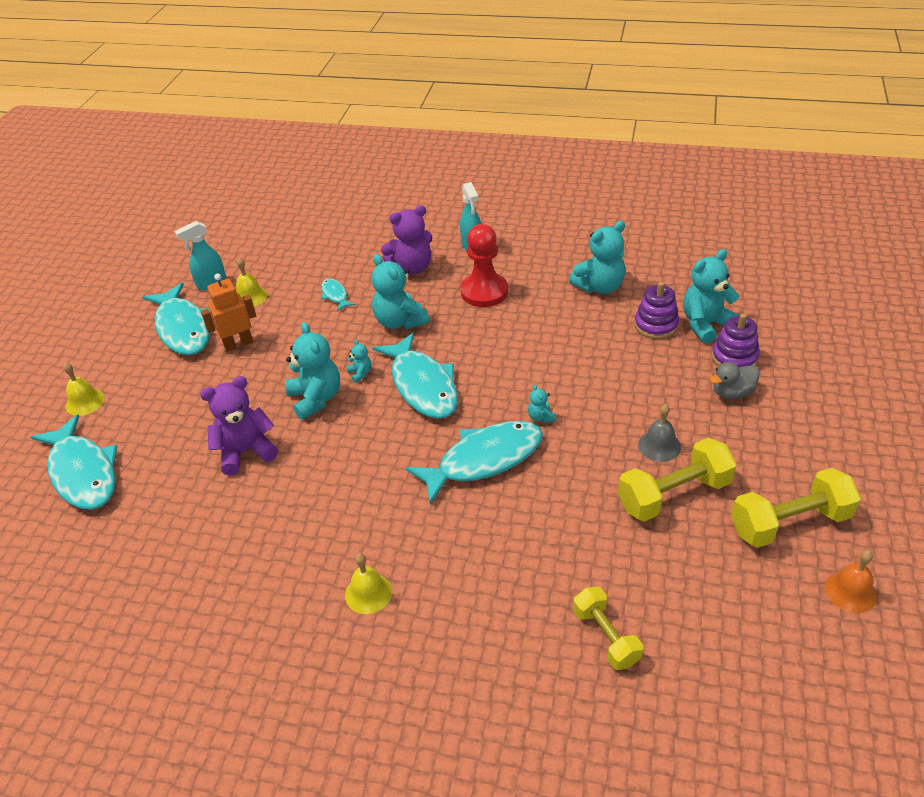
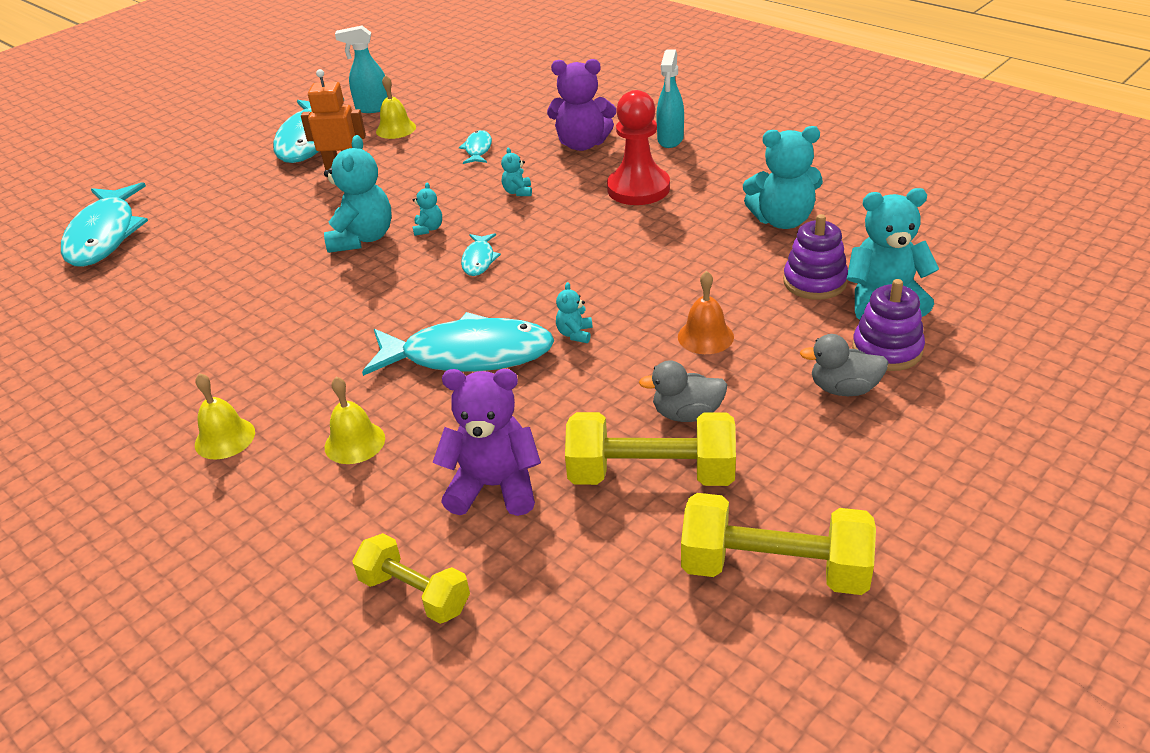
camera: 30 degrees right, 5 degrees down
(85, 402) = (166, 177): yellow bell -> yellow bell (354, 442)
(246, 451) = (251, 265): purple teddy bear -> purple teddy bear (494, 486)
(400, 321) = (518, 192): turquoise teddy bear -> turquoise teddy bear, size x0.46
(422, 385) = (479, 260): turquoise fish -> turquoise fish, size x0.45
(606, 636) = (415, 594): yellow dumbbell -> yellow dumbbell turned 60 degrees counterclockwise
(659, 446) = (687, 414): grey bell -> grey duck
(850, 591) = (780, 690): orange bell -> orange bell (705, 336)

